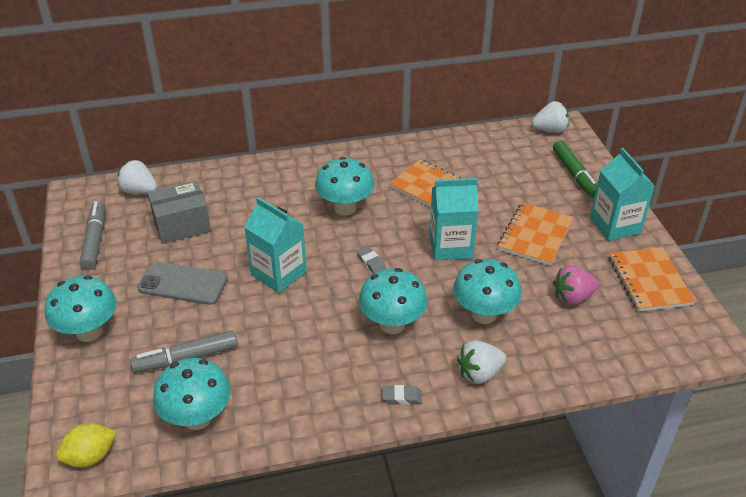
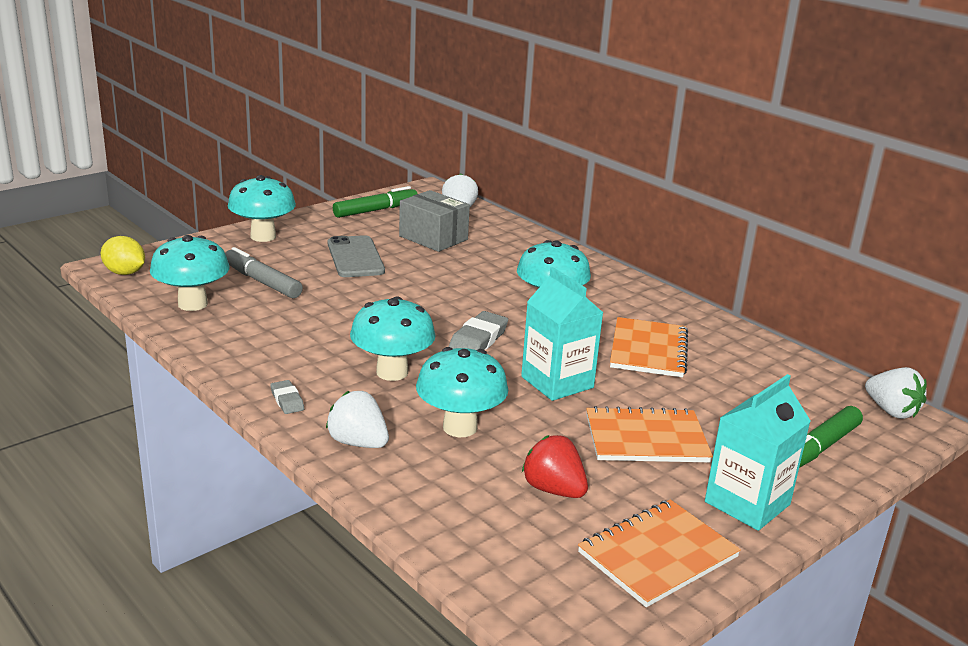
camera: 60 degrees right, 15 degrees down
(95, 240) = (376, 210): grey marker -> green marker
(278, 273) = (411, 296): turquoise carton -> none
(371, 262) = (478, 340): grey eraser -> grey eraser, size x1.70
(572, 297) = (553, 490): pink strawberry -> red strawberry

